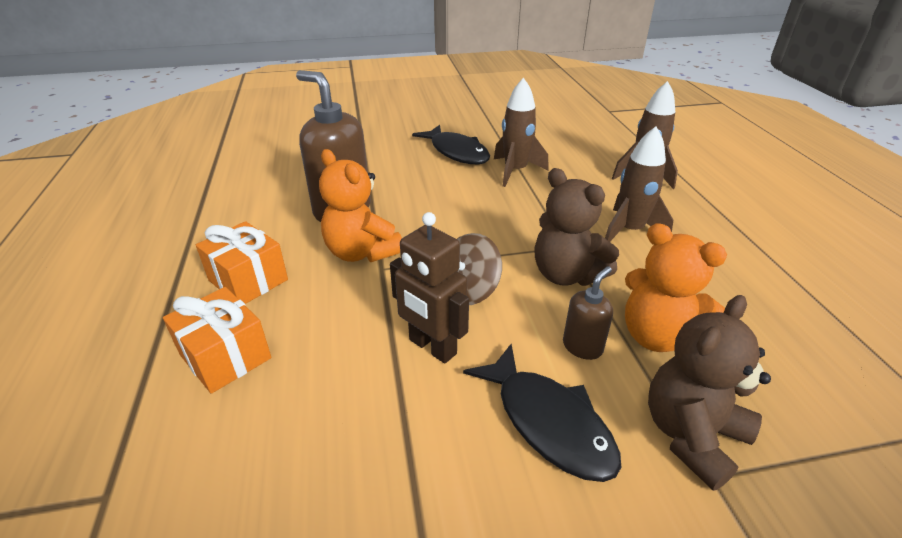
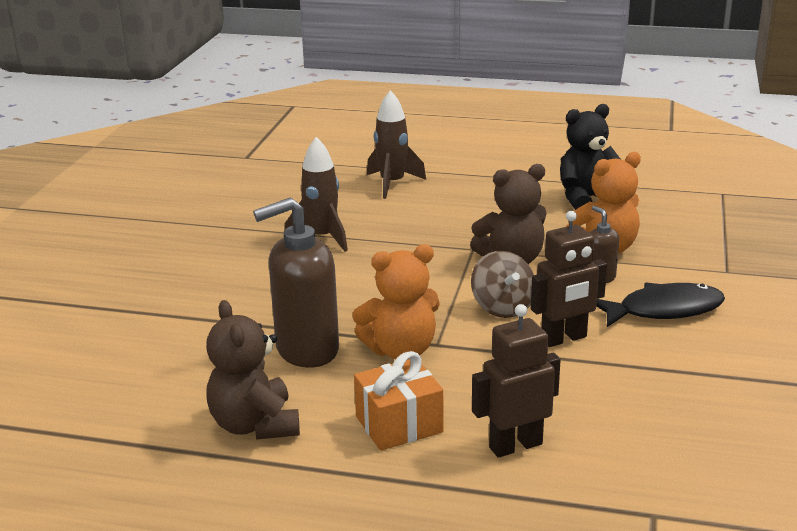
camera: 65 degrees left, 10 degrees down
(225, 356) = (515, 445): orange gift -> brown robot
(456, 152) = (244, 259): black fish -> none
(629, 231) = (472, 217): brown rocket -> none
(691, 435) = (695, 266): brown teddy bear -> brown teddy bear (255, 425)
(762, 296) = (587, 199): none -> black teddy bear

